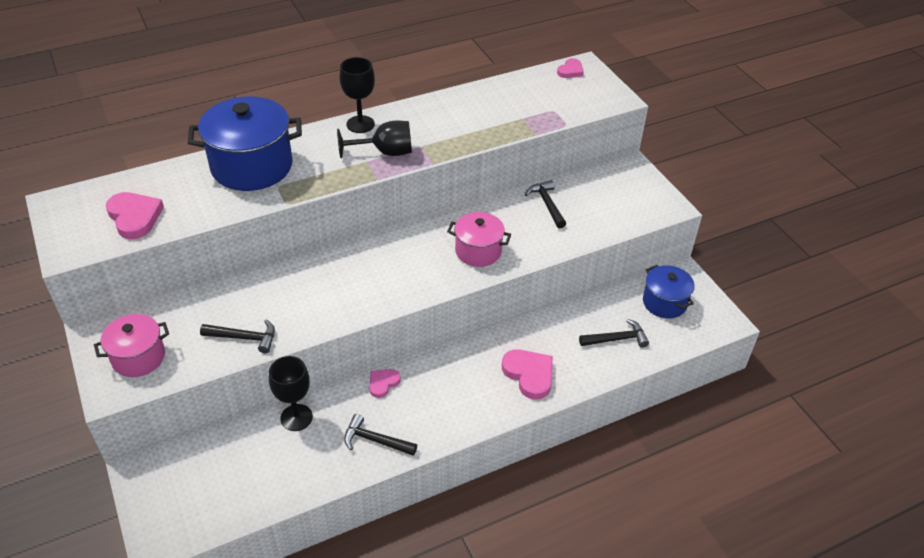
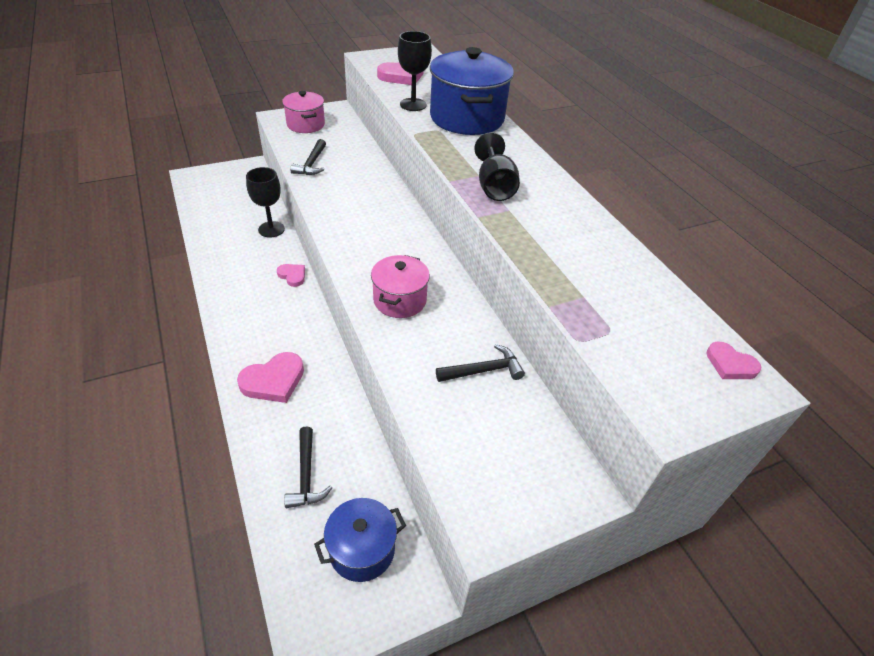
camera: 90 degrees right, 0 degrees up
(360, 124) = (542, 173): black goblet -> black goblet (413, 105)
(375, 440) = (232, 270): black hammer -> none

